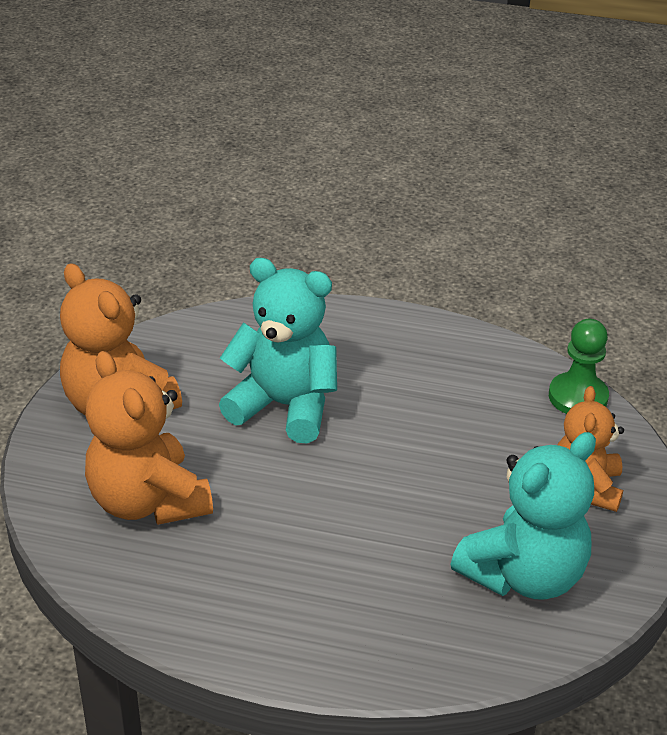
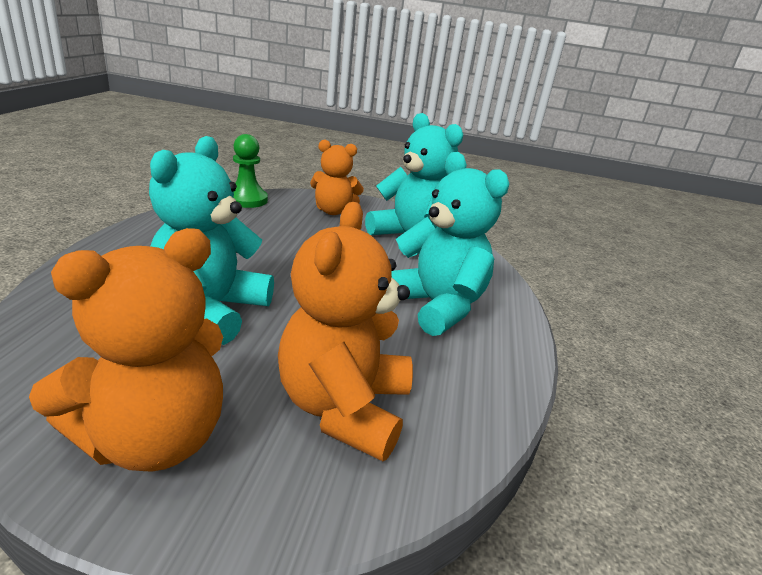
camera: 95 degrees left, 10 degrees down
(148, 501) = (343, 408): orange teddy bear -> orange teddy bear turned 135 degrees clockwise
(328, 585) = (436, 306): none -> turquoise teddy bear

